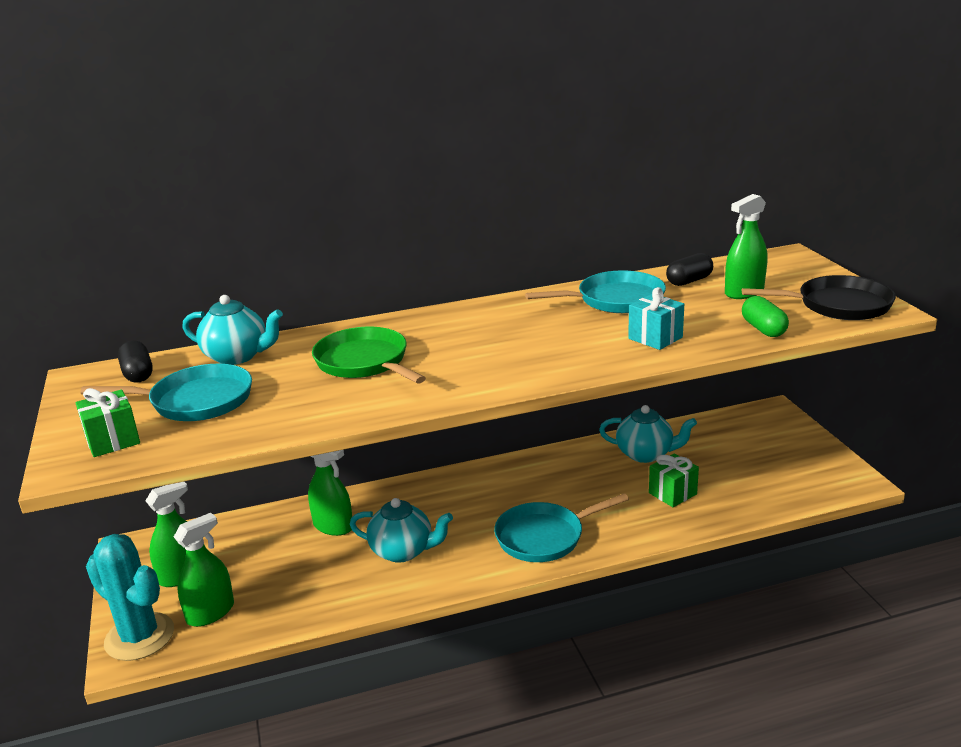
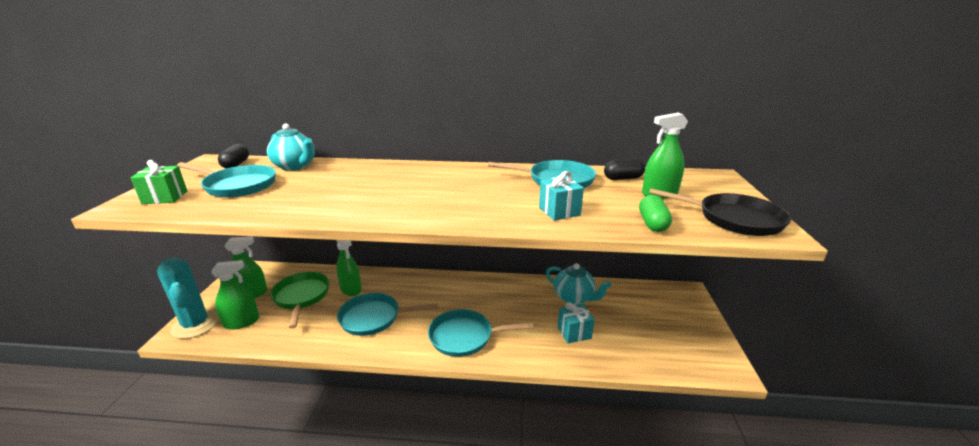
camera: 20 degrees right, 0 degrees up
(365, 362) = (354, 185): green pan -> green pan (301, 297)
(403, 551) = (374, 318): turquoise teapot -> turquoise pan
(672, 493) = (574, 332): green gift -> turquoise gift

